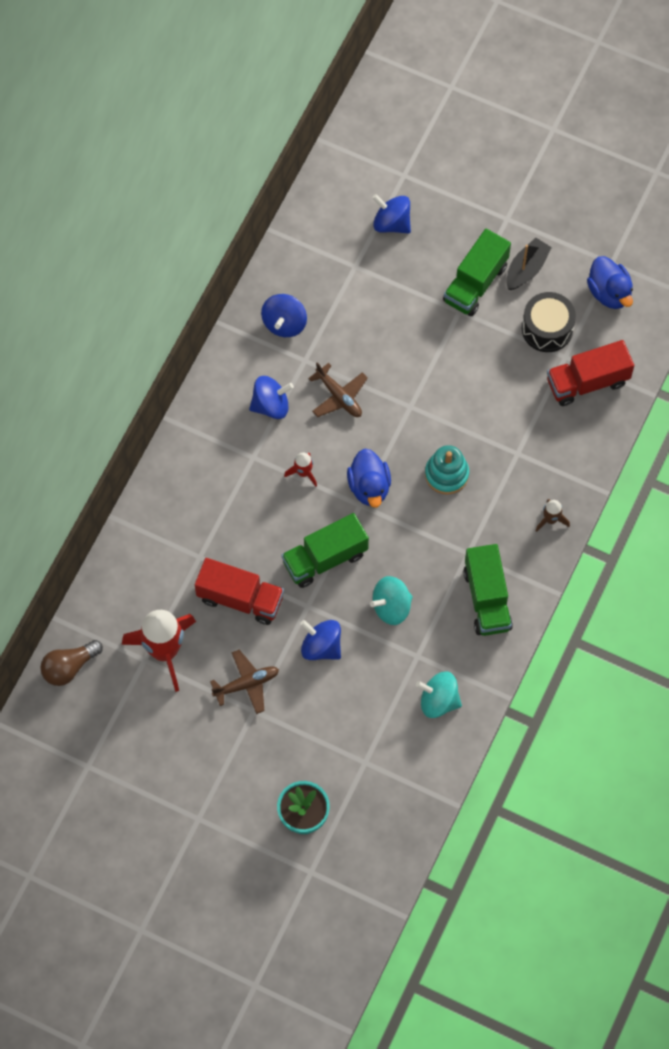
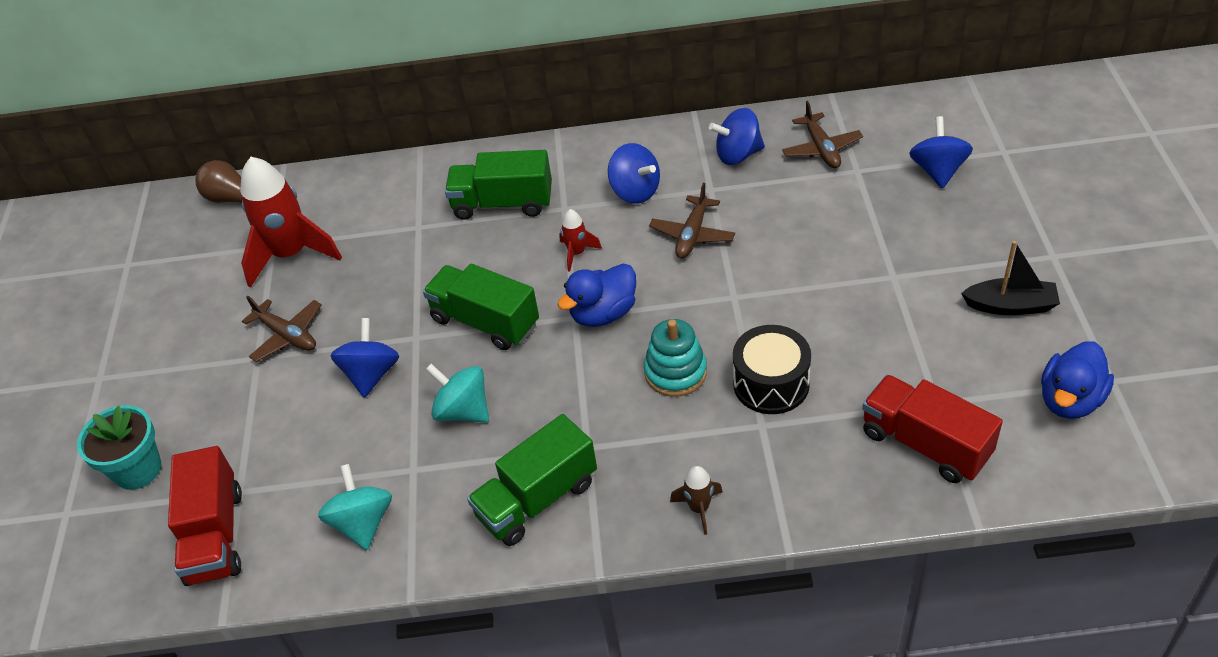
camera: 65 degrees right, 20 degrees down
(240, 598) = (389, 280): red truck -> red truck (215, 535)
(318, 272) = (821, 149): none -> brown plane
(475, 283) = (942, 271): green truck -> green truck (503, 203)
(547, 329) = (955, 365): black drum -> black drum (771, 384)

